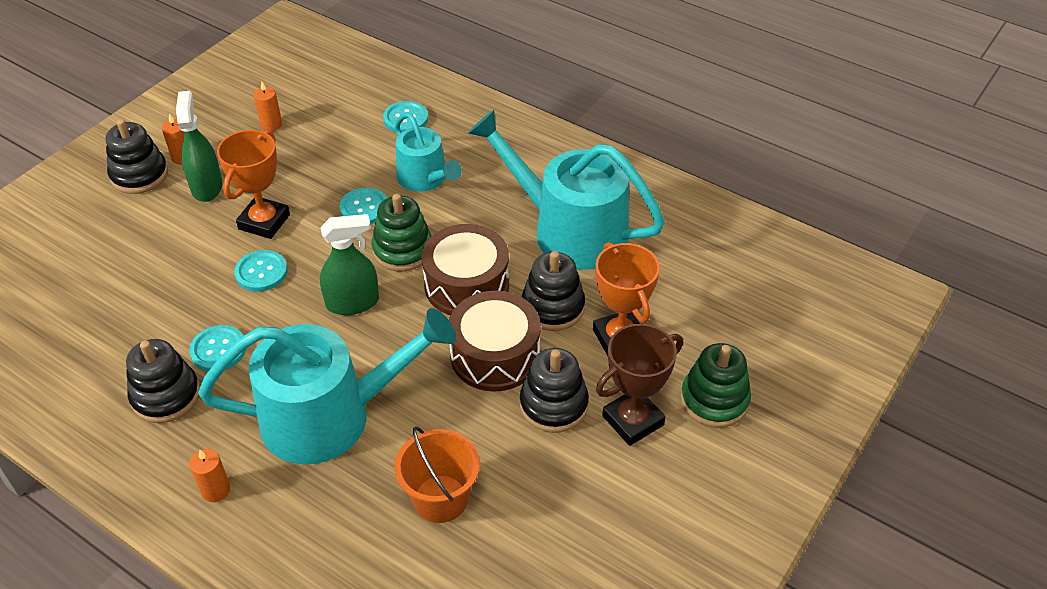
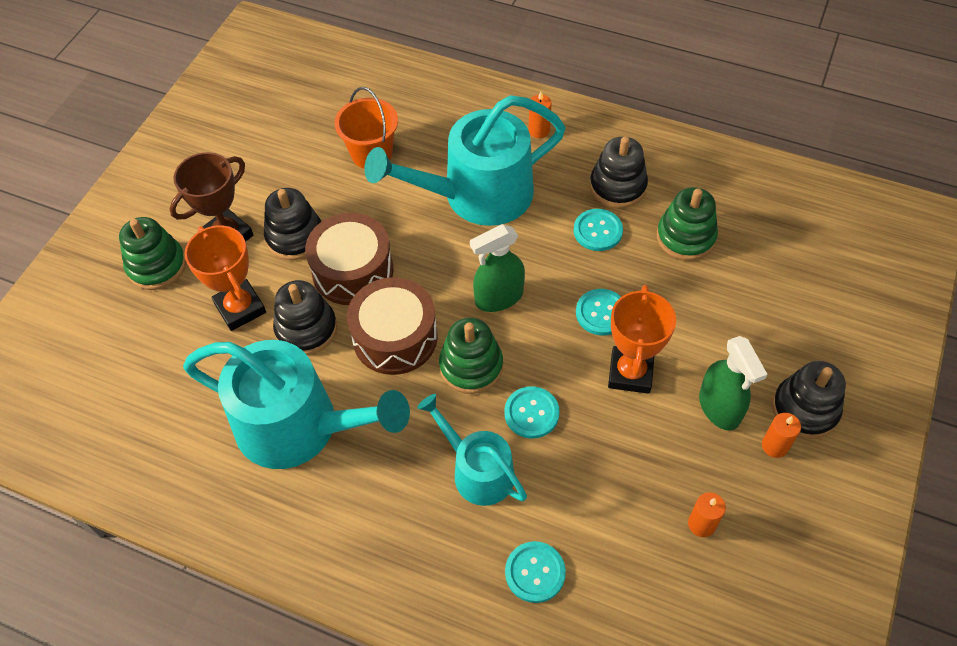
camera: 170 degrees right, 10 degrees up
(132, 327) = (685, 237): none -> green stacking toy

